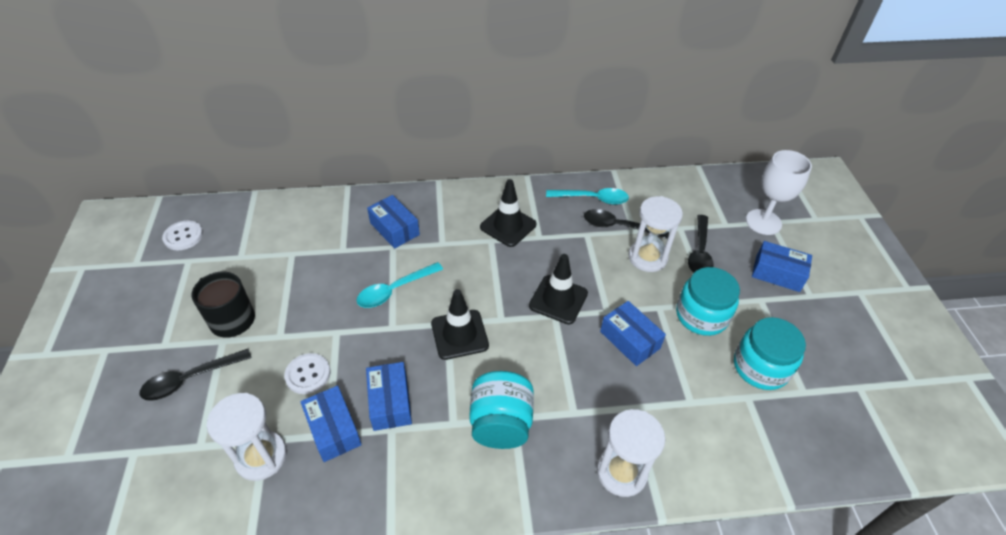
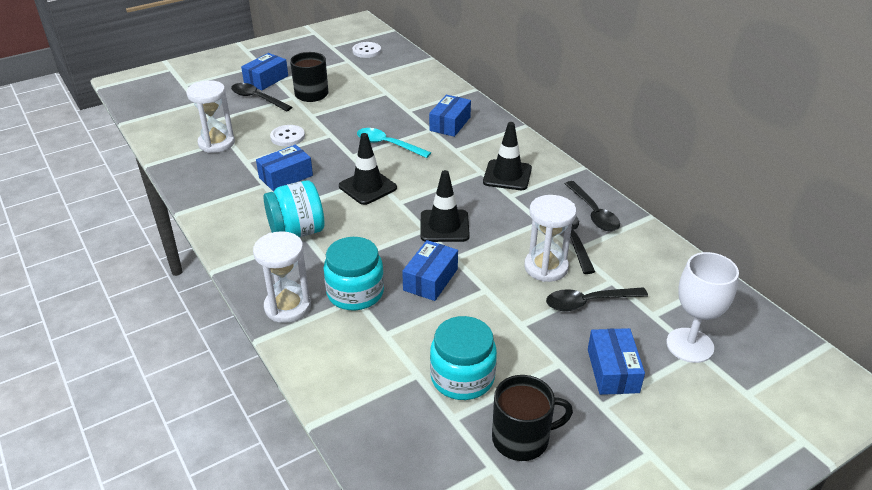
camera: 65 degrees right, 10 degrees down
(333, 429) = (251, 162): blue box -> blue box (266, 79)
(592, 199) = (593, 213): turquoise spoon -> black spoon
(701, 315) = (498, 321): turquoise jar -> turquoise jar (355, 293)
(834, 356) = (522, 438): none -> black mug

